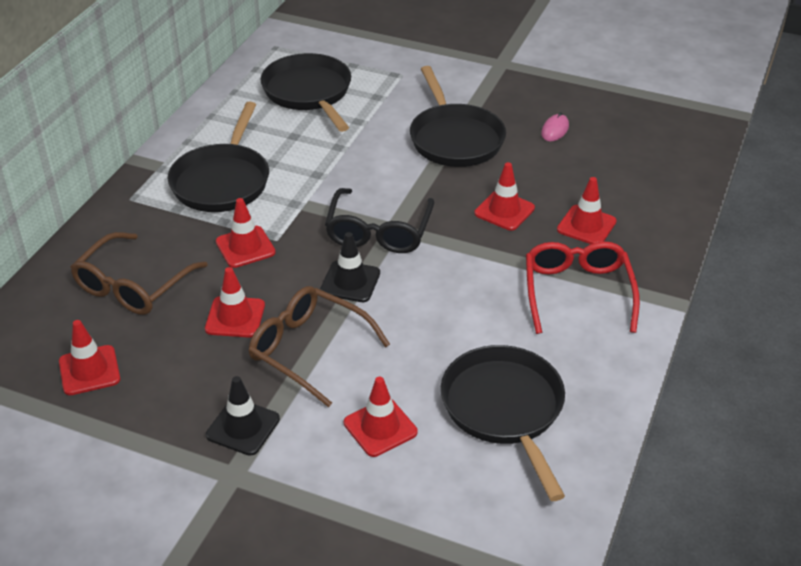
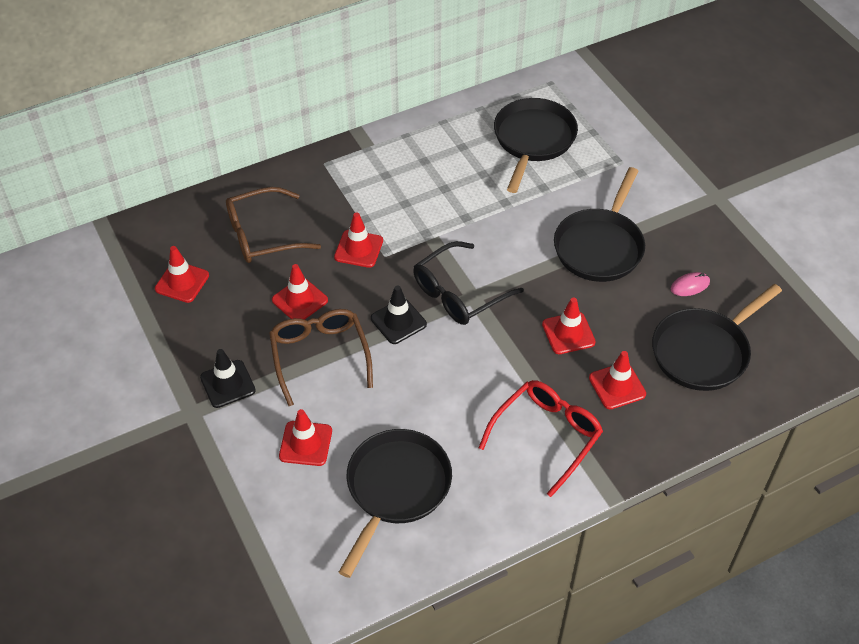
camera: 40 degrees right, 10 degrees up
(222, 181) = (397, 184): black pan -> black pan (704, 351)

